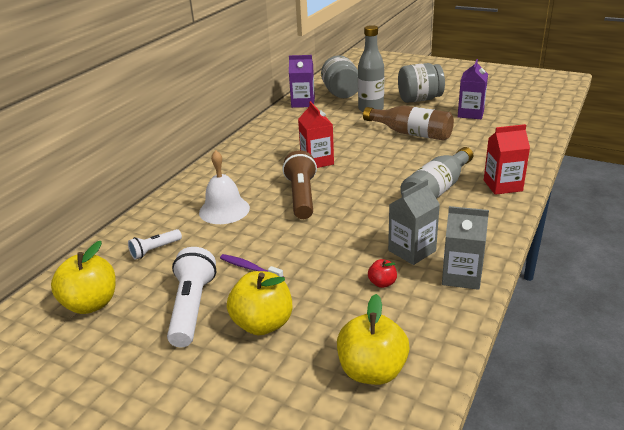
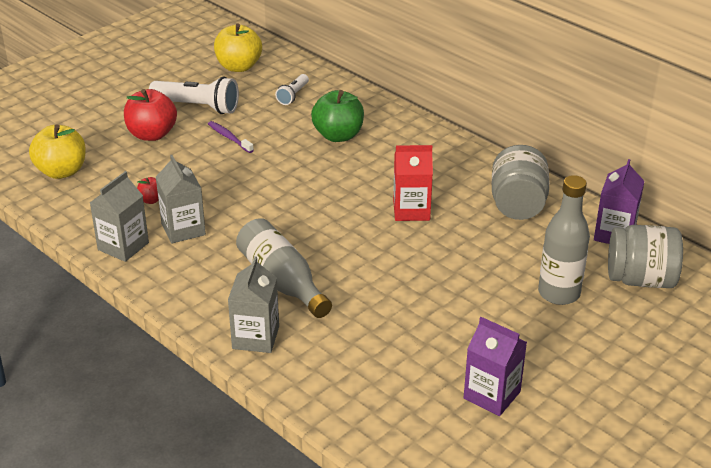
camera: 105 degrees right, 5 degrees up
(155, 250) = (293, 95): white flashlight -> white flashlight turned 135 degrees counterclockwise
(224, 210) = (338, 135): white bell -> green apple
(249, 268) = (229, 137): purple toothbrush -> purple toothbrush turned 90 degrees counterclockwise
(263, 324) = (152, 134): yellow apple -> red apple
(301, 196) = (333, 184): brown flashlight -> none
(411, 133) = (450, 308): brown bottle -> none
(419, 99) = (579, 357): grey jar -> grey jar (517, 205)
(502, 185) = (255, 337): red carton -> grey carton

